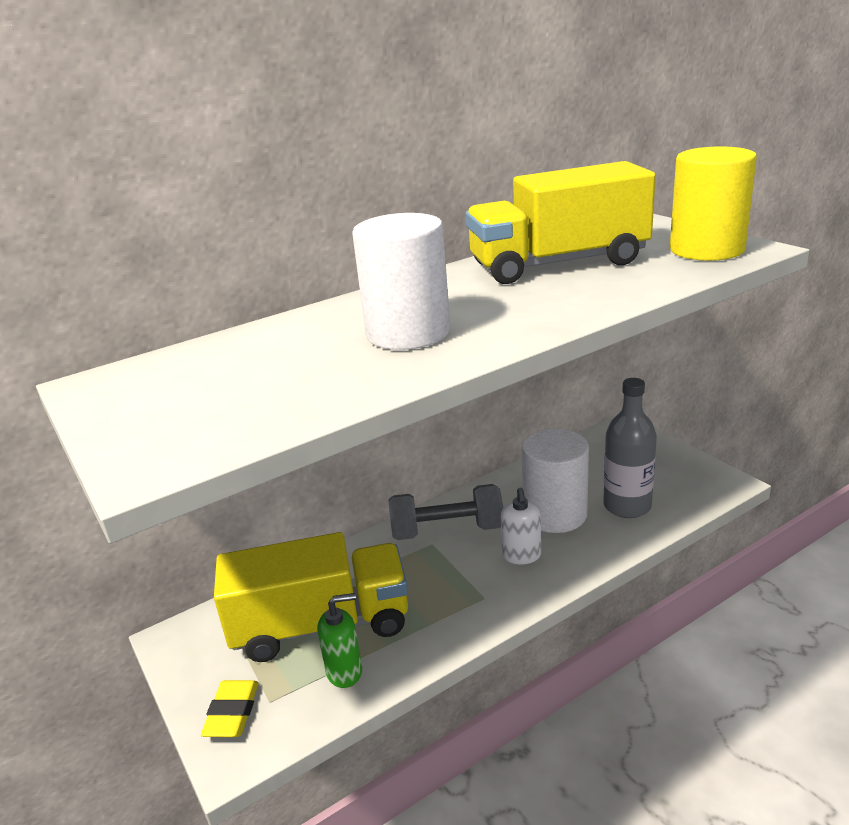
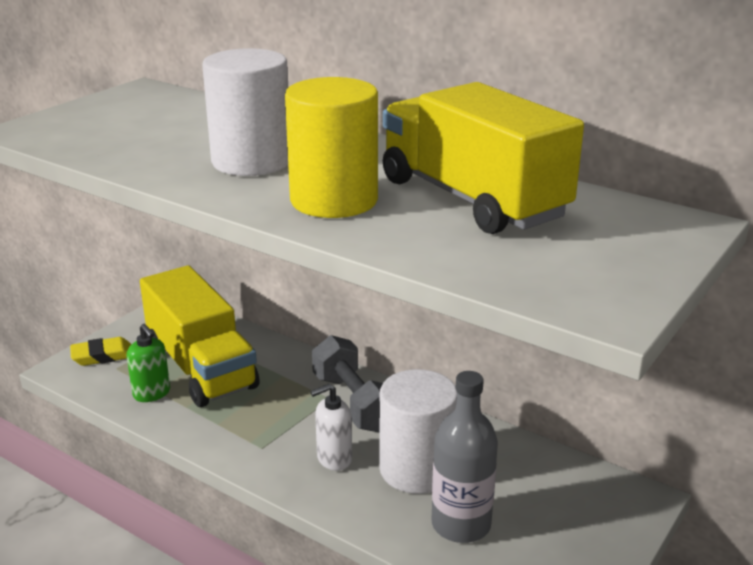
camera: 65 degrees right, 0 degrees up
(707, 250) = (580, 278): yellow cylinder -> yellow cylinder (334, 200)

